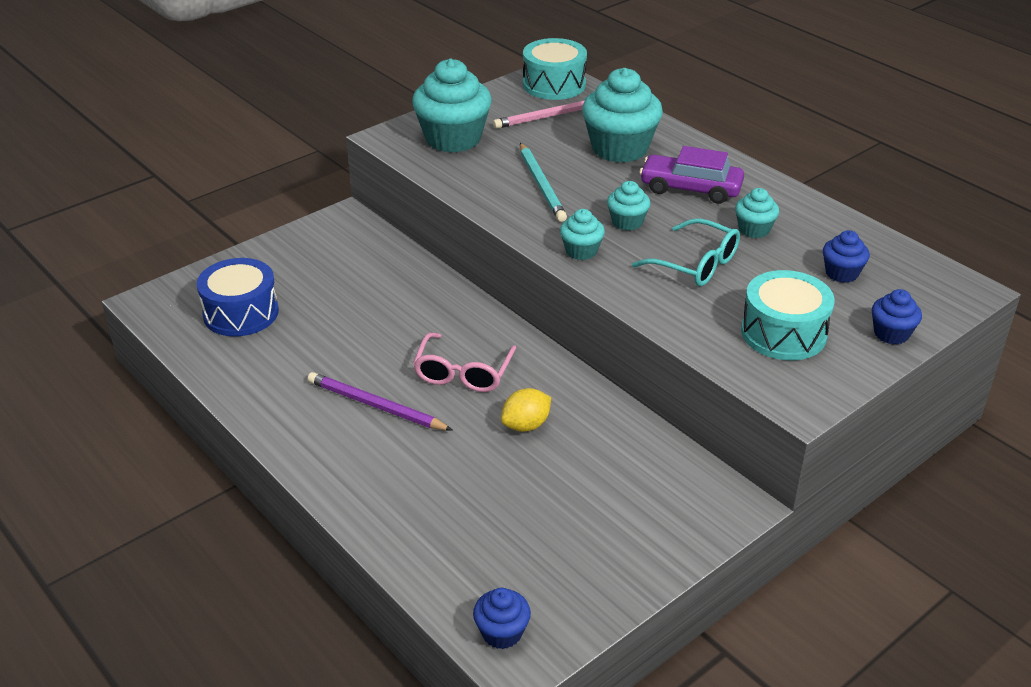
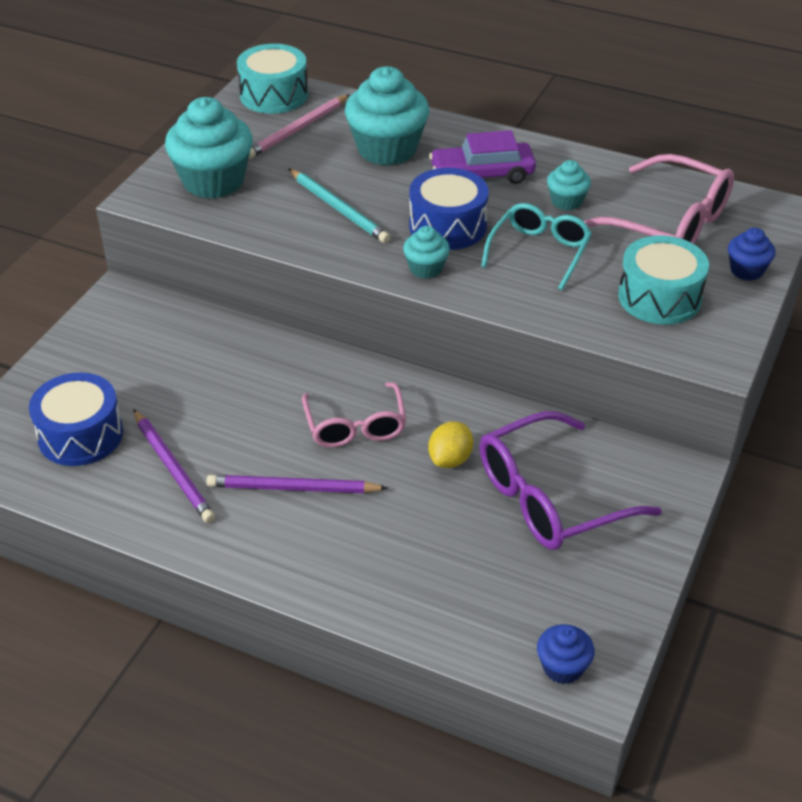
camera: 25 degrees left, 5 degrees up
(292, 360) = (173, 468): none -> purple pencil
(593, 486) = (550, 498): none -> purple glasses
(627, 222) = (447, 226): turquoise cupcake -> blue drum
(696, 264) = (539, 251): turquoise glasses -> turquoise glasses turned 75 degrees counterclockwise
(841, 273) = (669, 224): blue cupcake -> pink glasses

